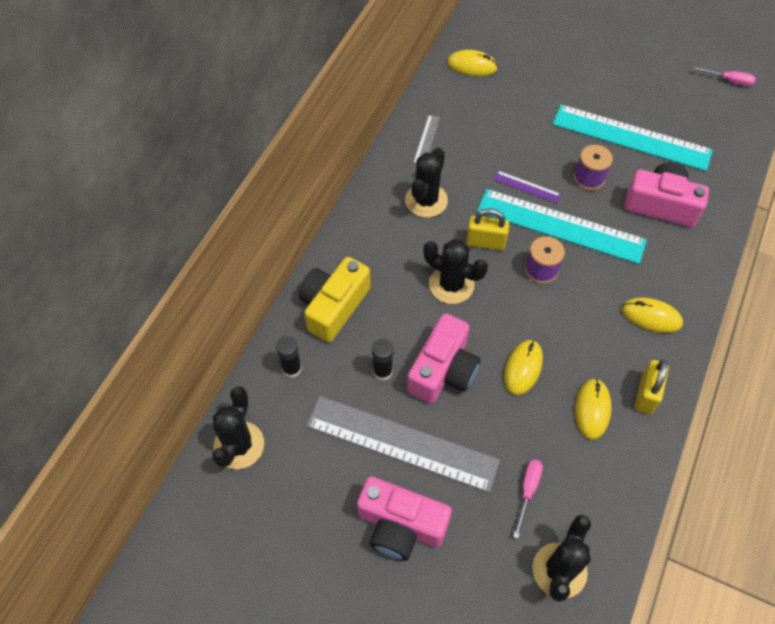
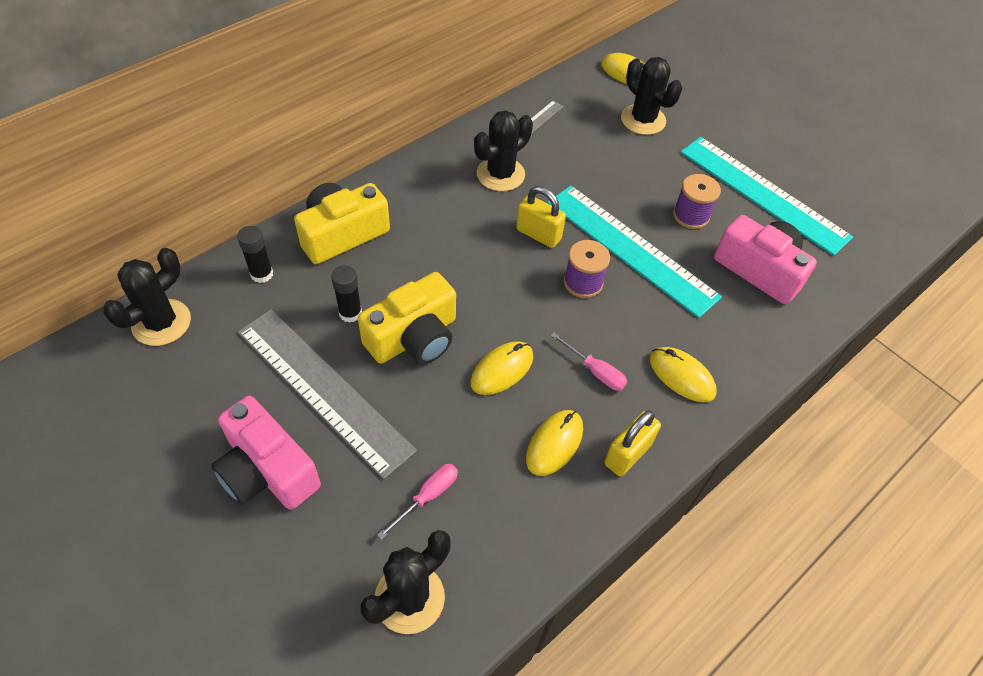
camera: 20 degrees right, 5 degrees down
(443, 370) = (414, 337): pink camera -> yellow camera
(451, 285) = (476, 260): black cactus -> black cactus (643, 120)
(526, 186) = (616, 199): purple ruler -> none
(729, 81) = (911, 178): pink screwdriver -> pink screwdriver (595, 371)

